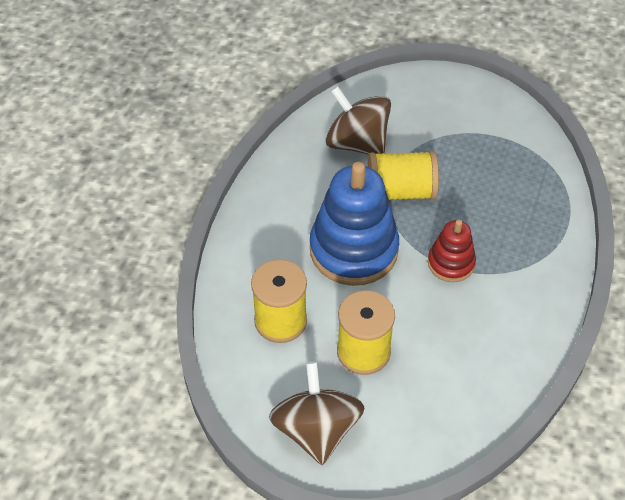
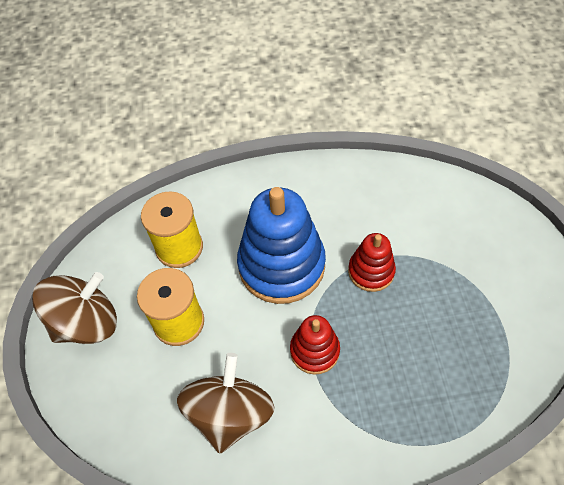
camera: 65 degrees right, 5 degrees up
(357, 143) = (402, 213): brown spinning top -> brown spinning top (230, 413)
(400, 191) = (371, 271): yellow spool -> red stacking toy

